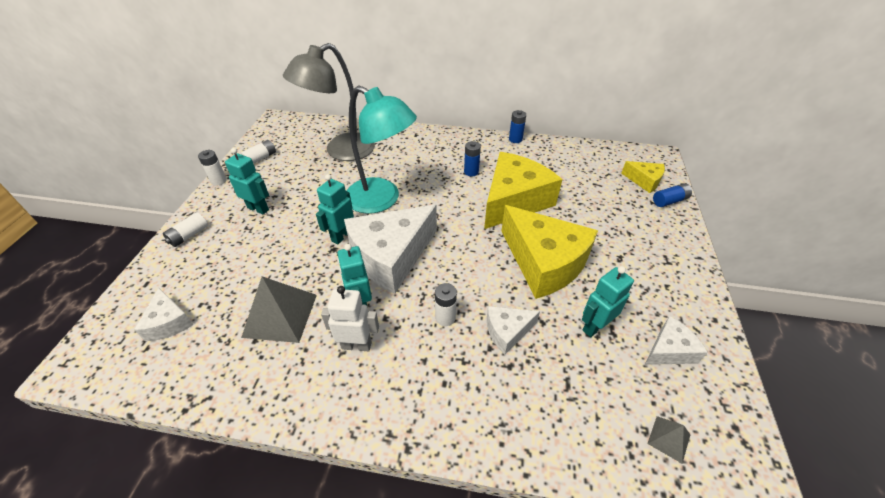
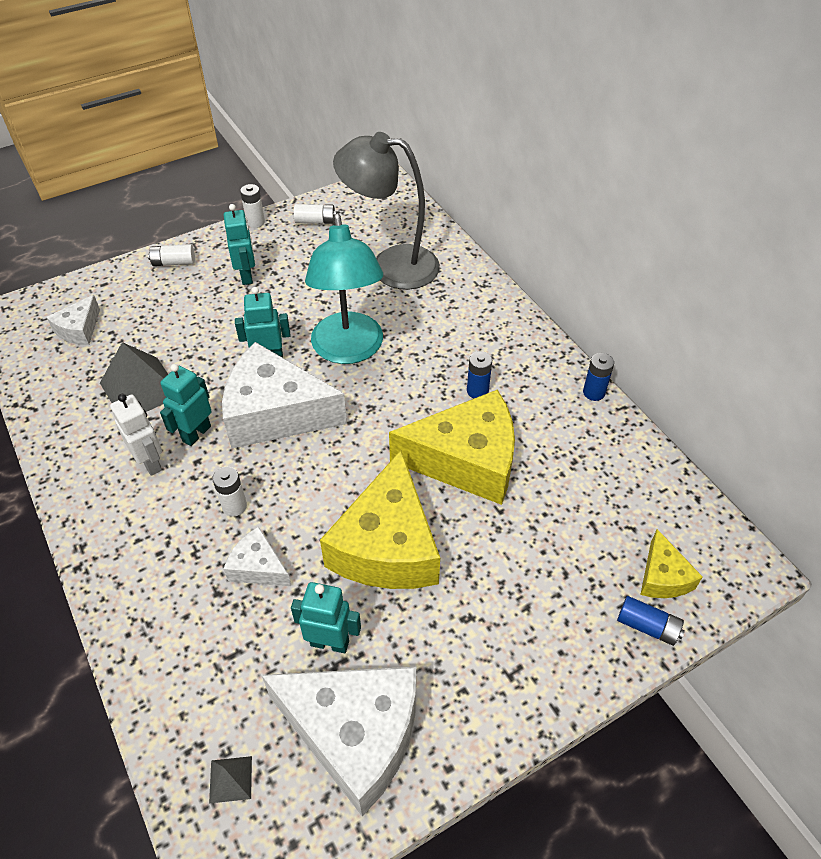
camera: 50 degrees right, 5 degrees up
(669, 350) = (355, 734): white cheese -> white cheese, size x2.08

